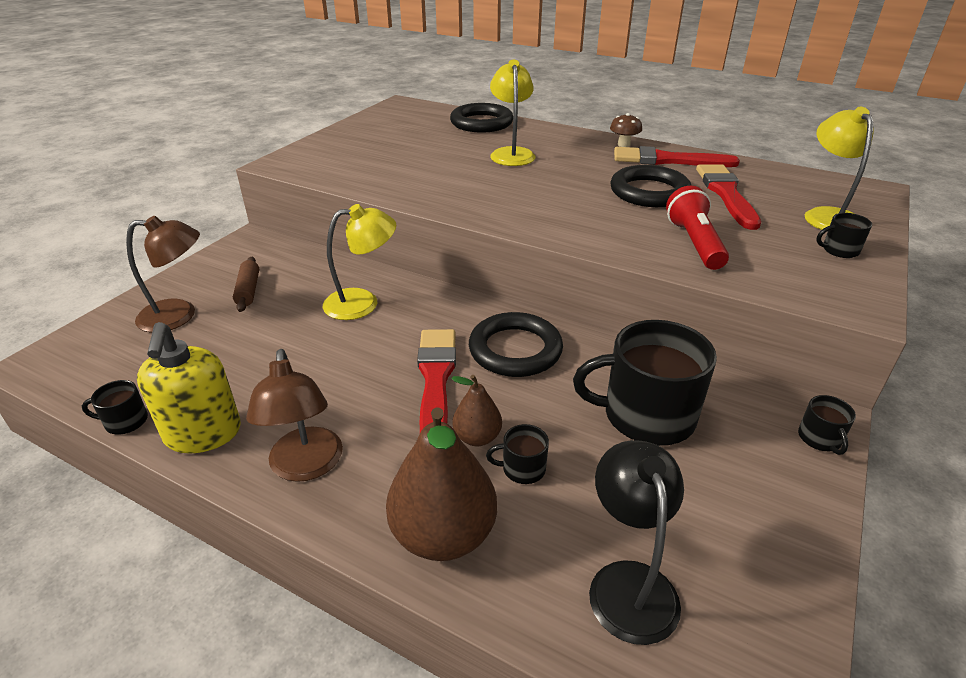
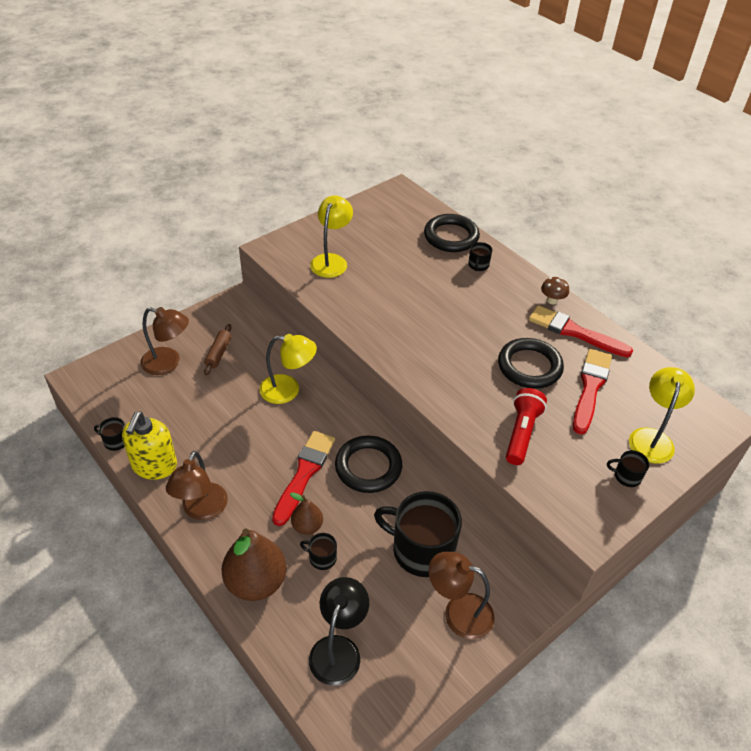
camera: 20 degrees right, 10 degrees up
(511, 153) = (451, 286): yellow lamp -> yellow lamp (331, 260)
(750, 471) = (458, 612): none -> brown lamp
(820, 439) = (522, 609): black mug -> black mug (478, 265)

